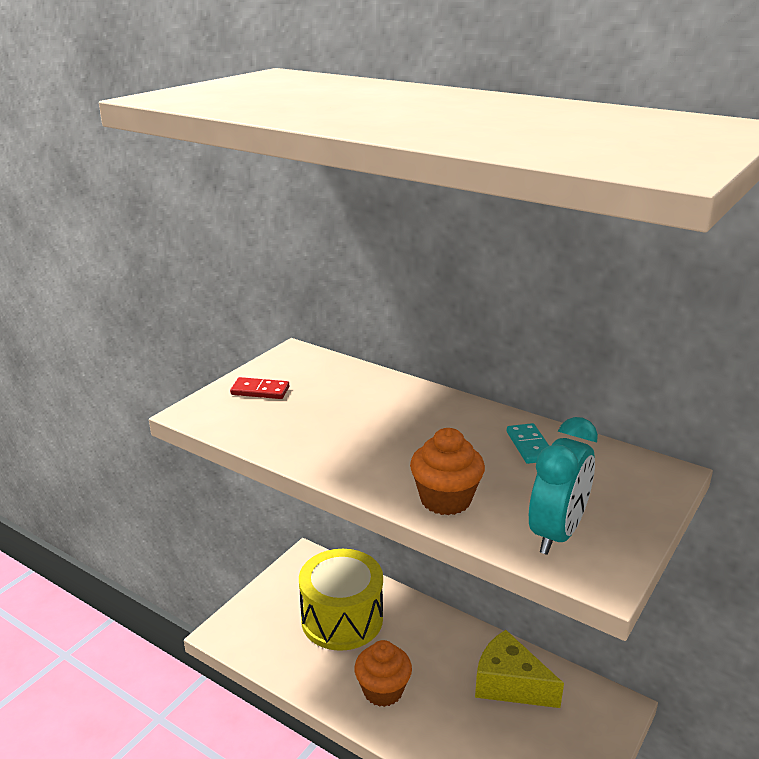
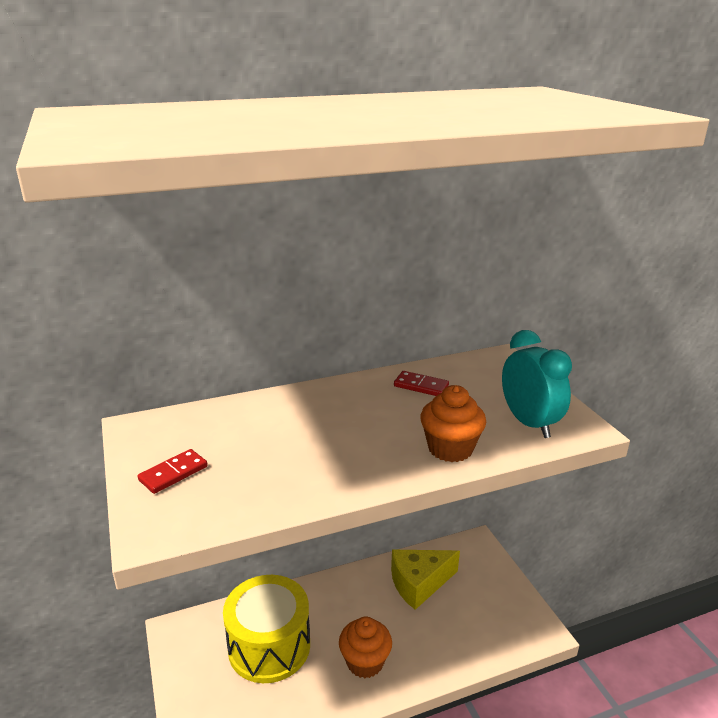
camera: 55 degrees left, 0 degrees up
(529, 446) = (421, 386): turquoise domino -> red domino

